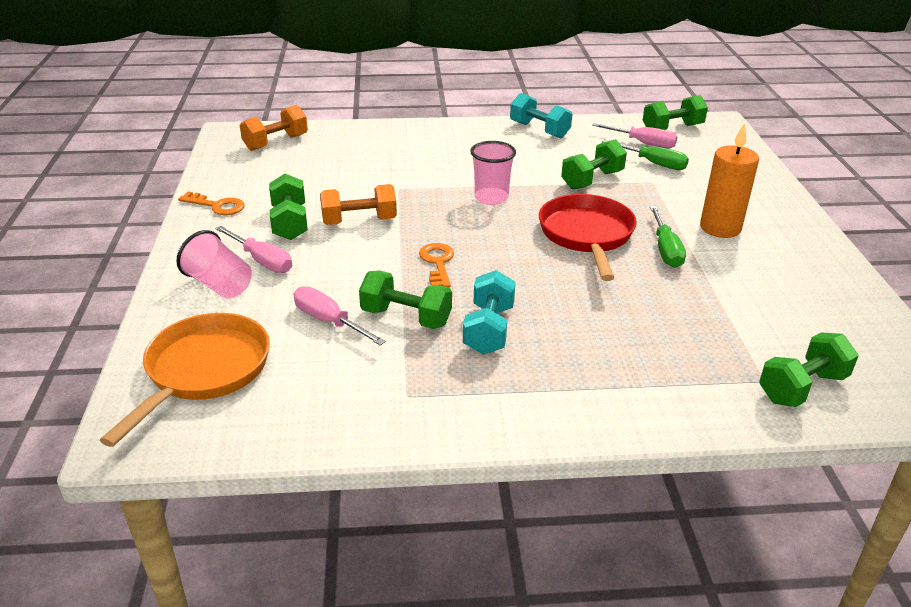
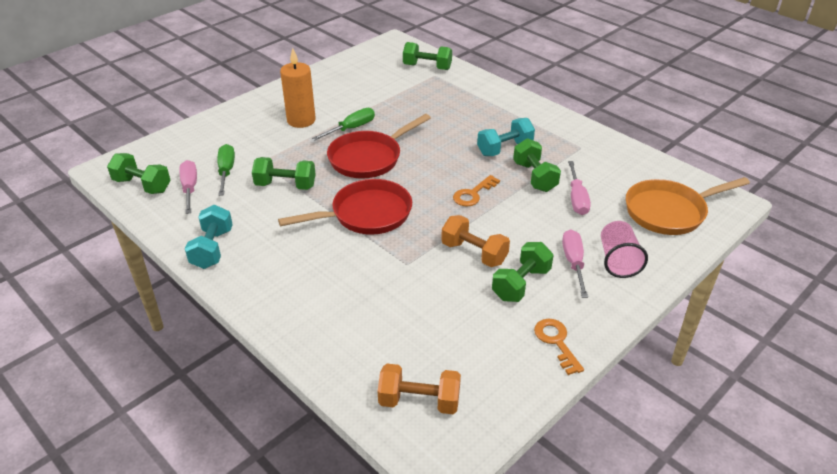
camera: 130 degrees left, 5 degrees up
(491, 198) = (366, 214): pink cup -> red pan

